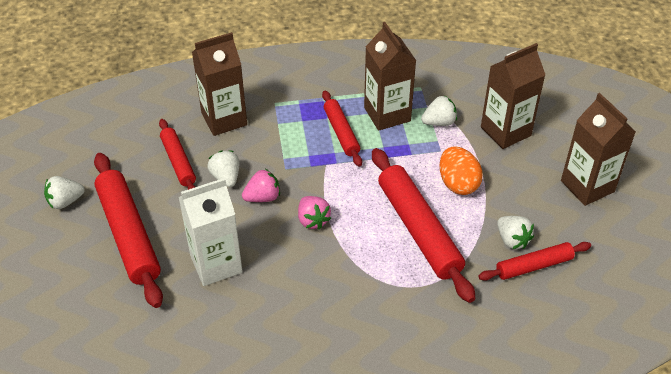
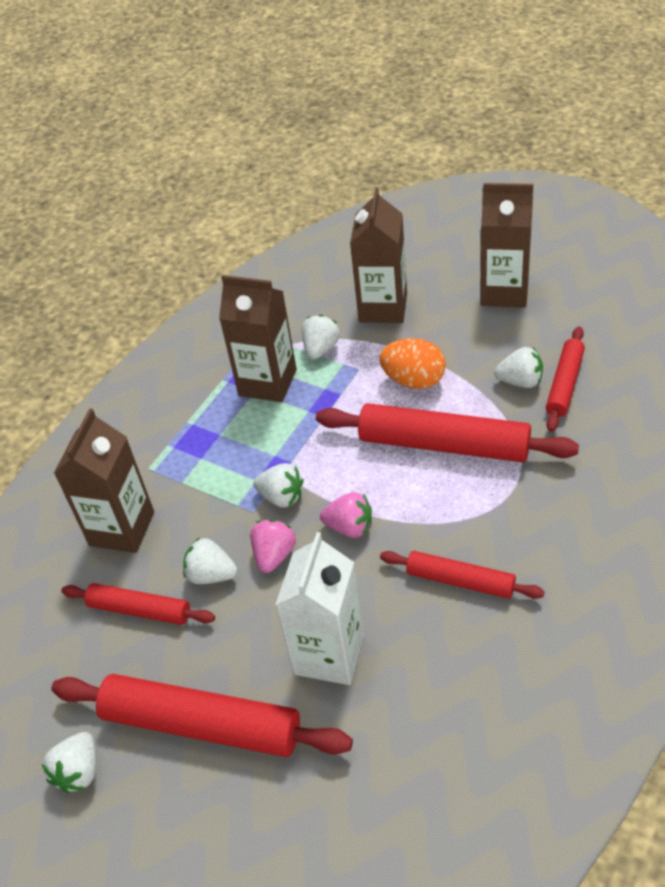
camera: 45 degrees left, 0 degrees up
(307, 175) = (281, 497): none -> white strawberry
(341, 132) = (253, 434): red rolling pin -> red rolling pin (460, 581)

